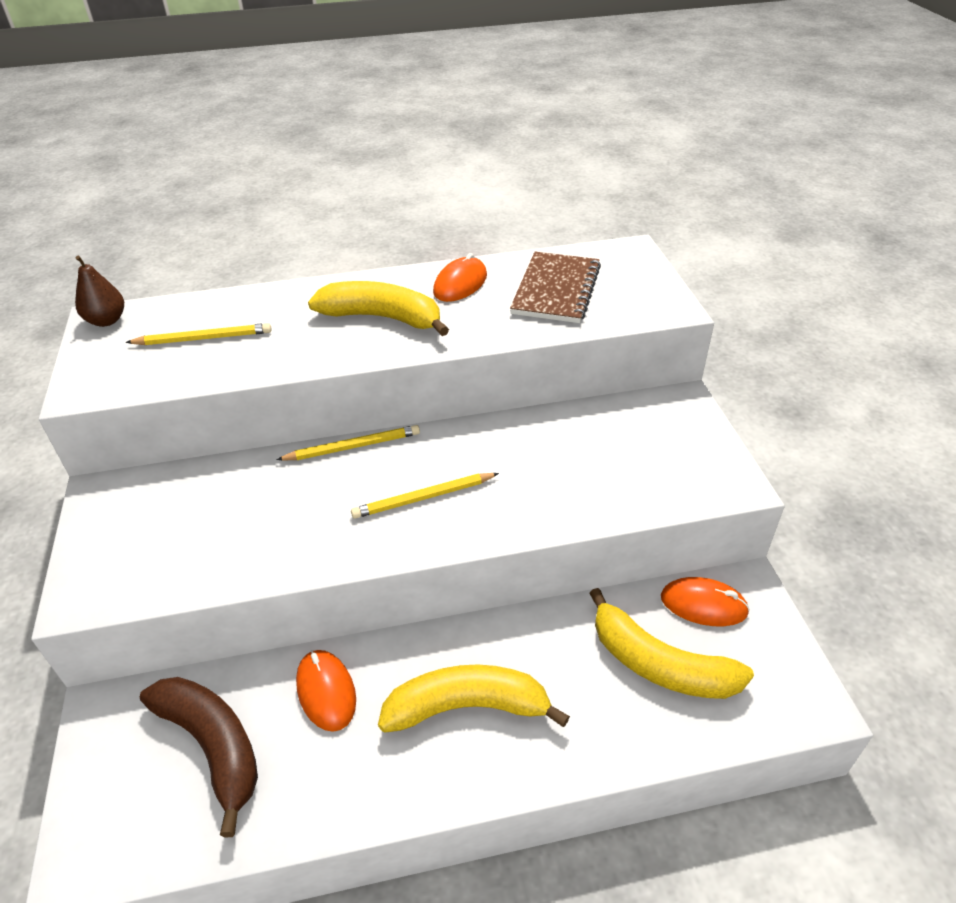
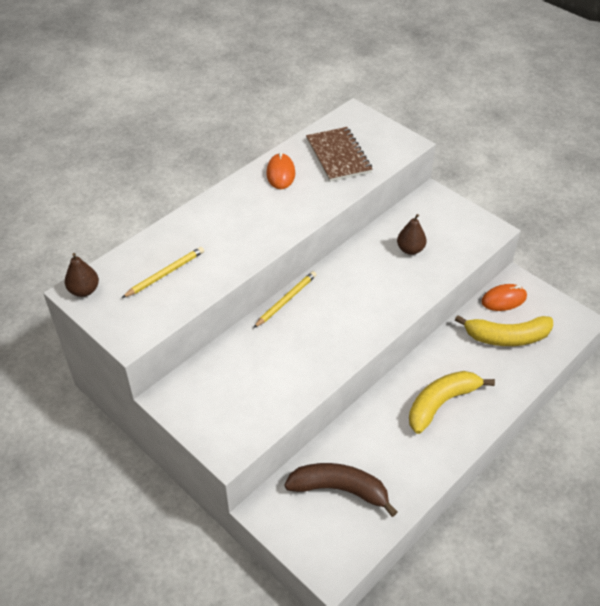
camera: 35 degrees left, 5 degrees up
(326, 691) = (369, 435): orange mouse -> none
(382, 318) = (259, 214): yellow banana -> none
(424, 498) = (353, 309): yellow pencil -> none
(580, 457) = (410, 249): none -> brown pear

